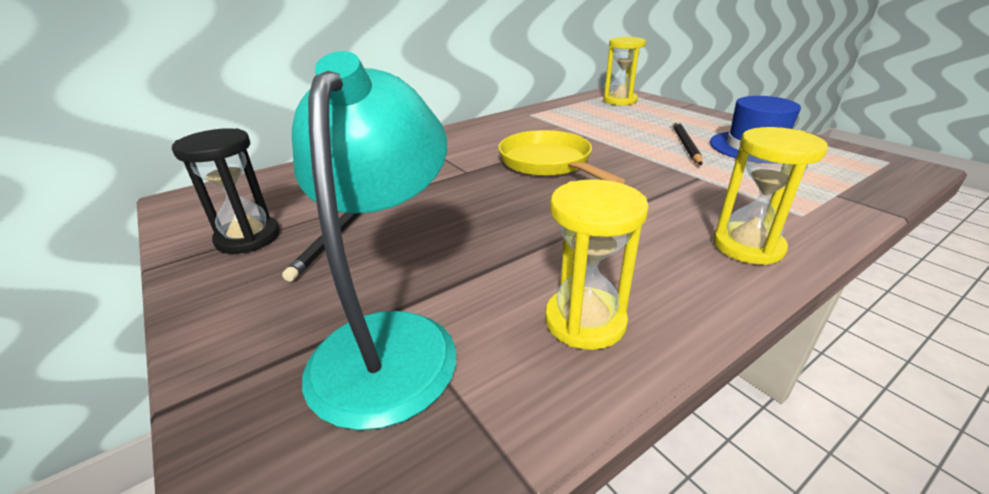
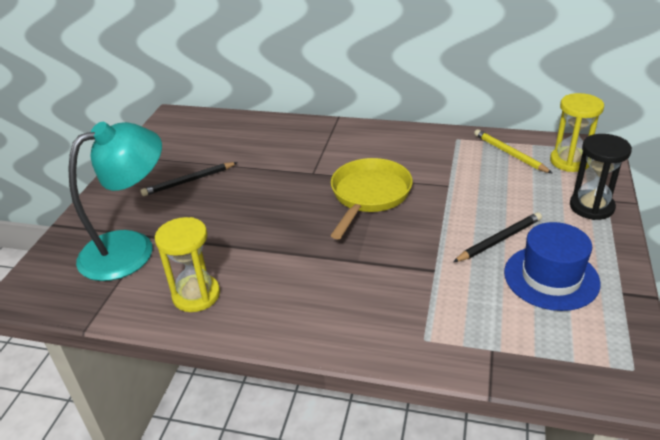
camera: 50 degrees right, 5 degrees up
(248, 238) = (162, 159): black hourglass -> black hourglass (591, 207)
(580, 109) = (509, 153): none -> yellow pencil
(747, 246) = (340, 326): yellow hourglass -> none

